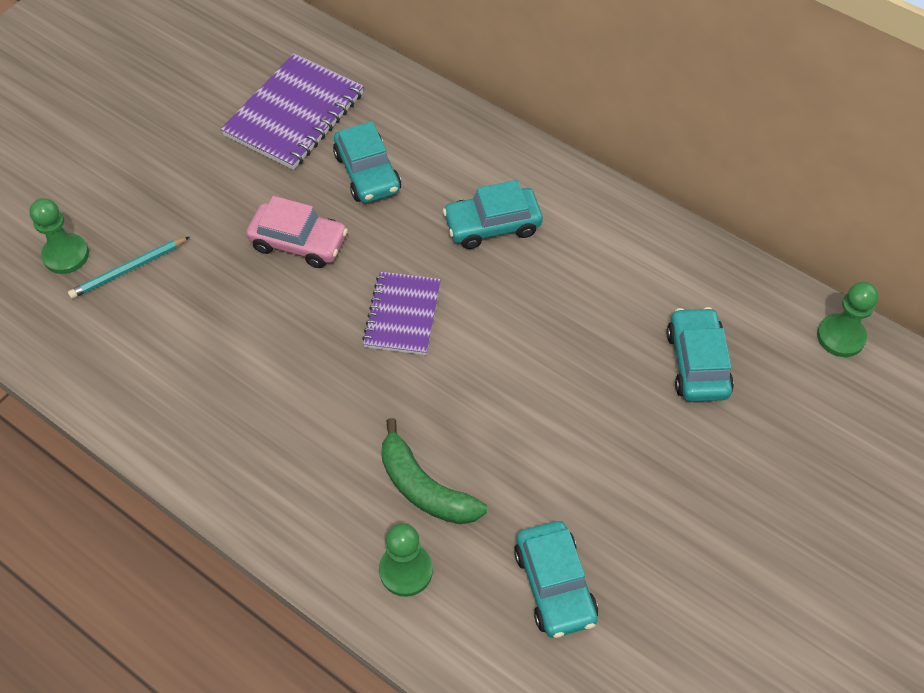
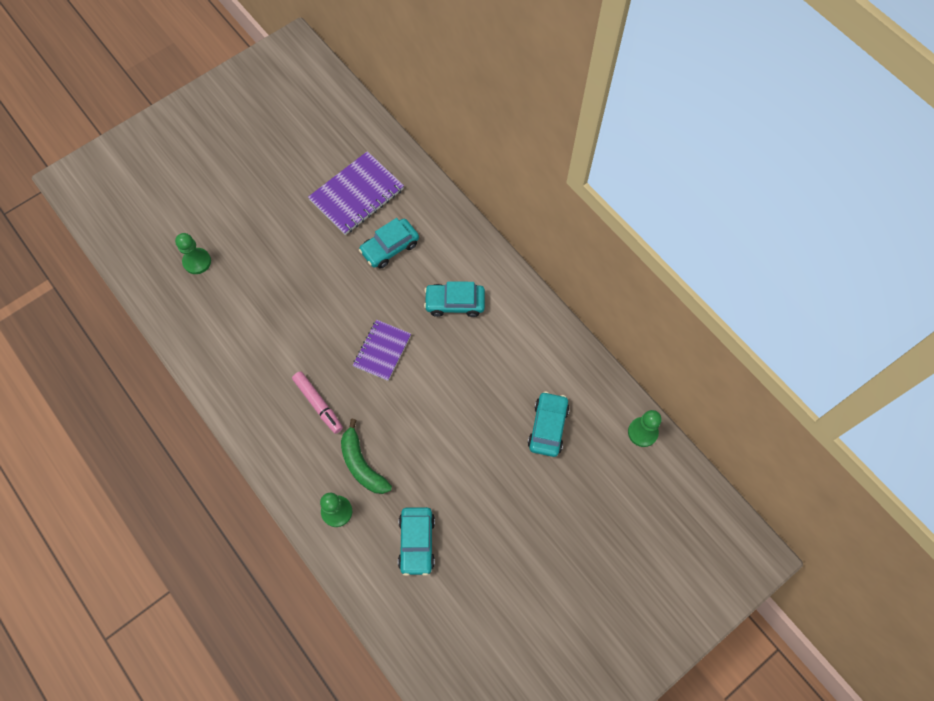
camera: 15 degrees right, 10 degrees up
(128, 269) = (231, 280): turquoise pencil -> none
(299, 242) = (335, 286): pink car -> none
(324, 415) = (318, 404): none -> pink marker
(367, 173) = (390, 247): turquoise car -> turquoise car turned 60 degrees clockwise

